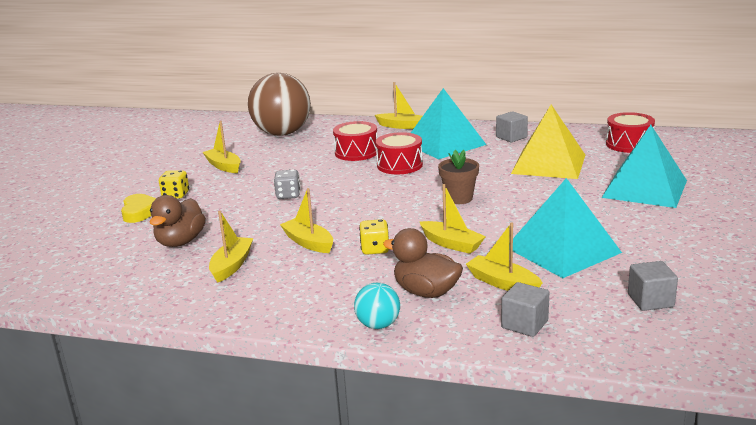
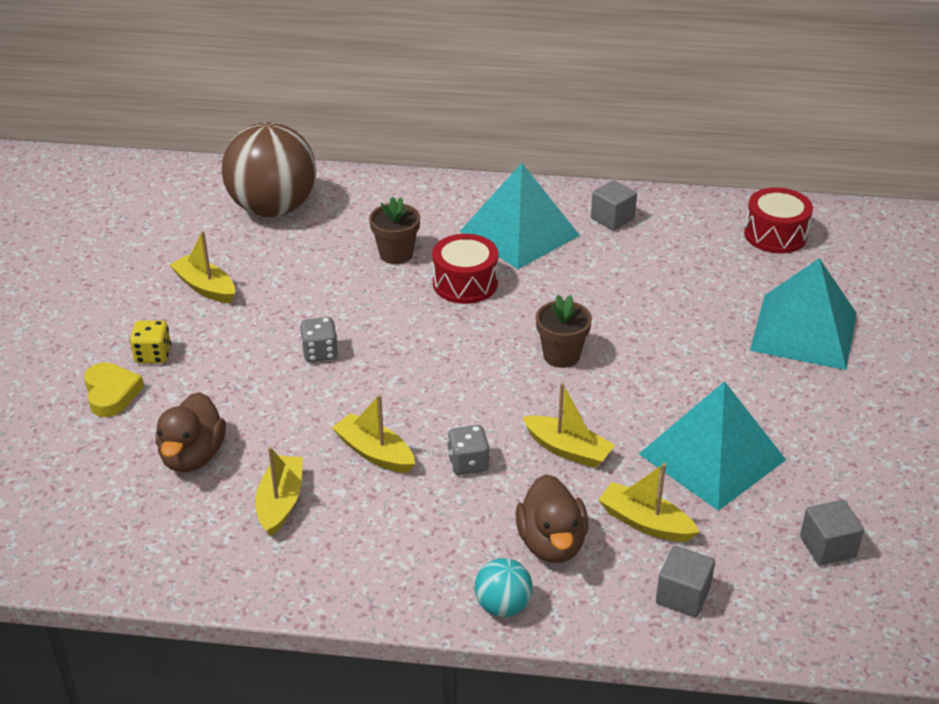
camera: 10 degrees left, 15 degrees up
(356, 152) = (396, 254): red drum -> brown flower pot
(375, 249) = (468, 463): yellow dice -> grey dice
(401, 126) = (449, 191): yellow boat -> none
(426, 292) = (551, 543): brown duck -> brown duck turned 120 degrees counterclockwise
(548, 164) = (672, 279): yellow pyramid -> none

